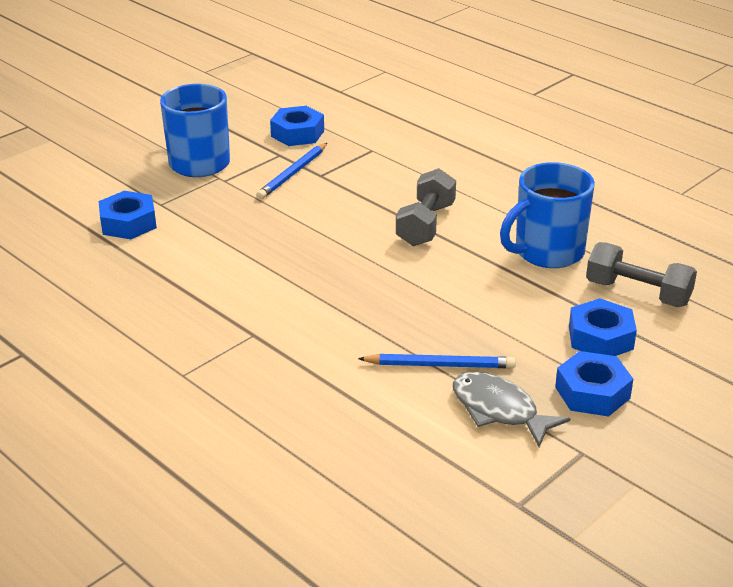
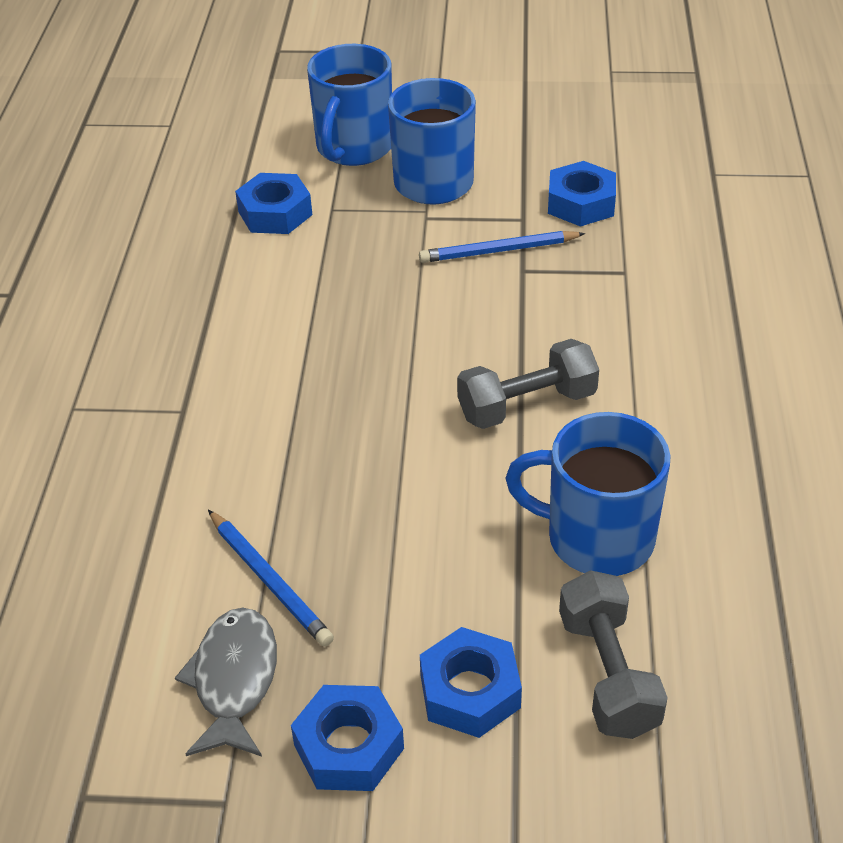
camera: 50 degrees right, 10 degrees up
(118, 171) = (353, 148): none -> blue mug

